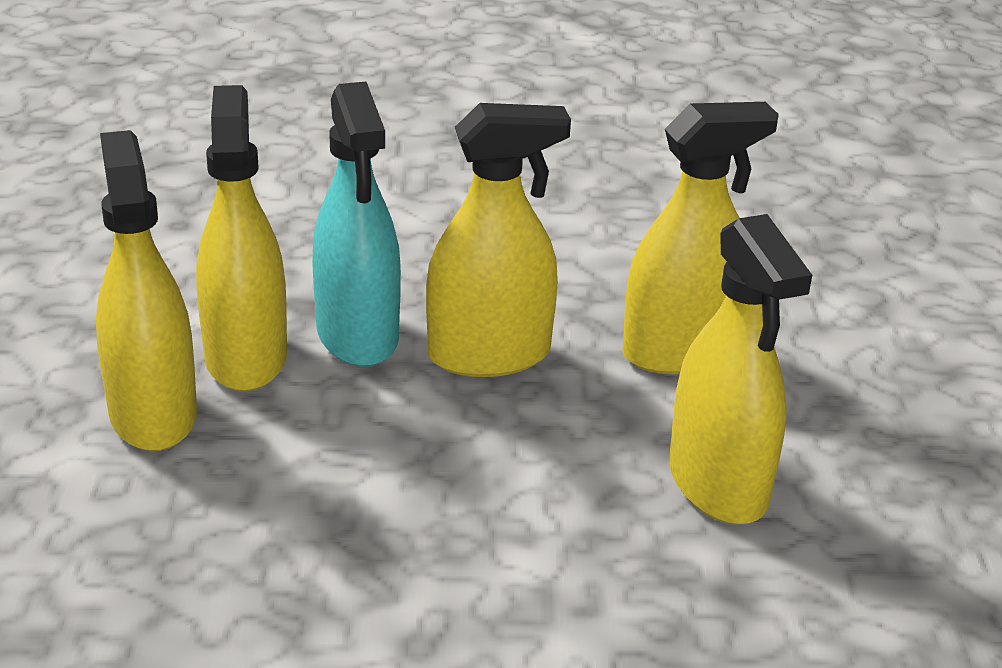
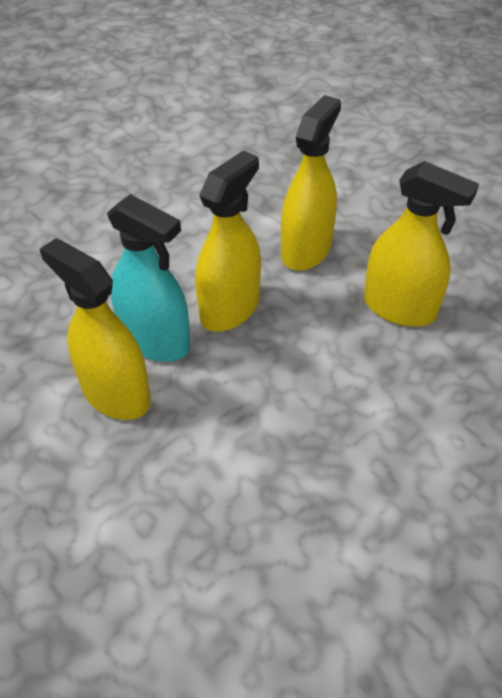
camera: 40 degrees left, 15 degrees up
(153, 414) = (111, 464): yellow spray bottle -> none

